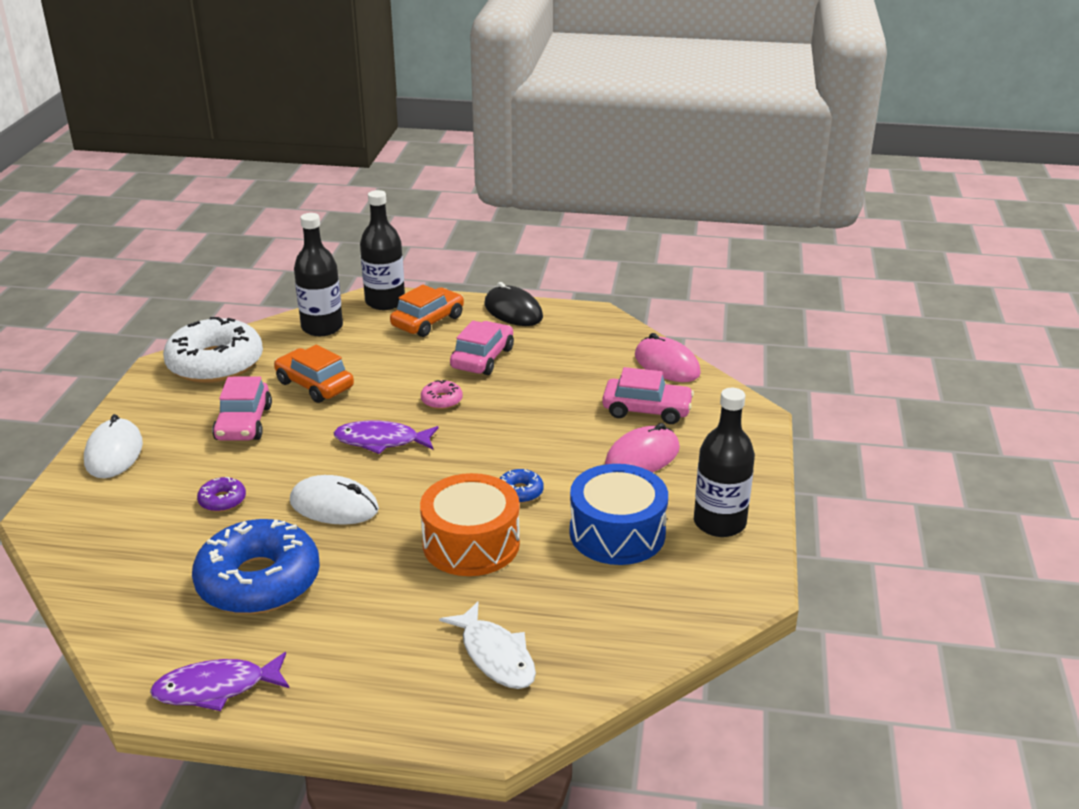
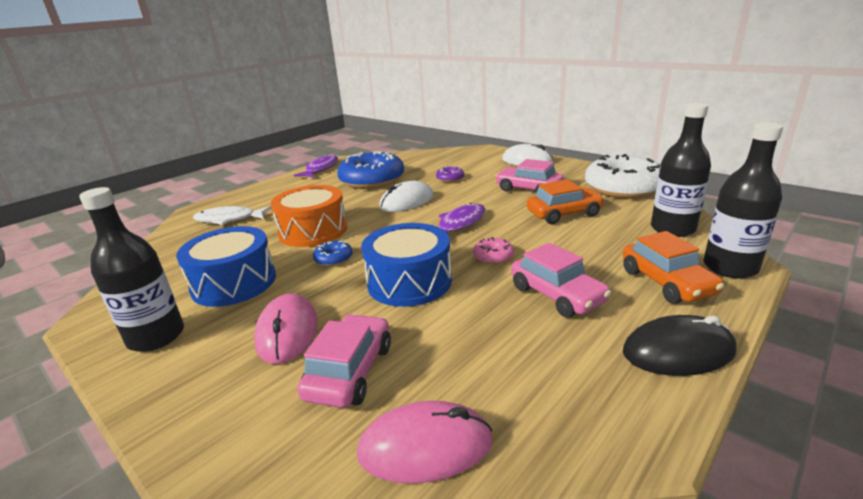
camera: 125 degrees right, 5 degrees down
(522, 428) = (409, 282): none -> blue drum
(647, 410) = (350, 371): pink car -> pink car turned 150 degrees clockwise

